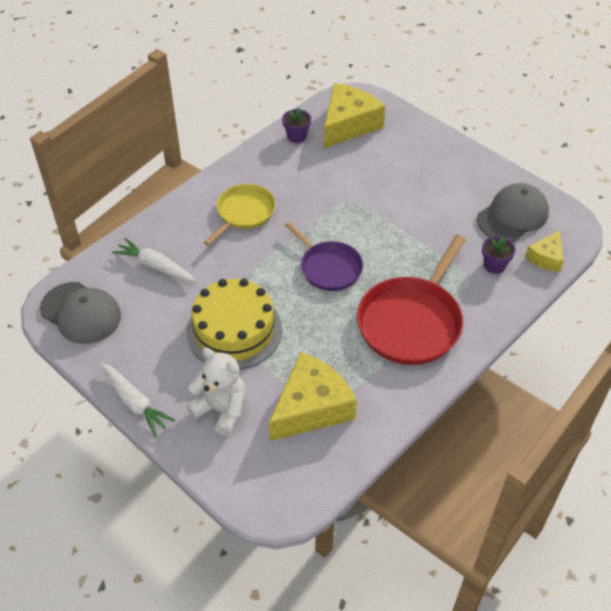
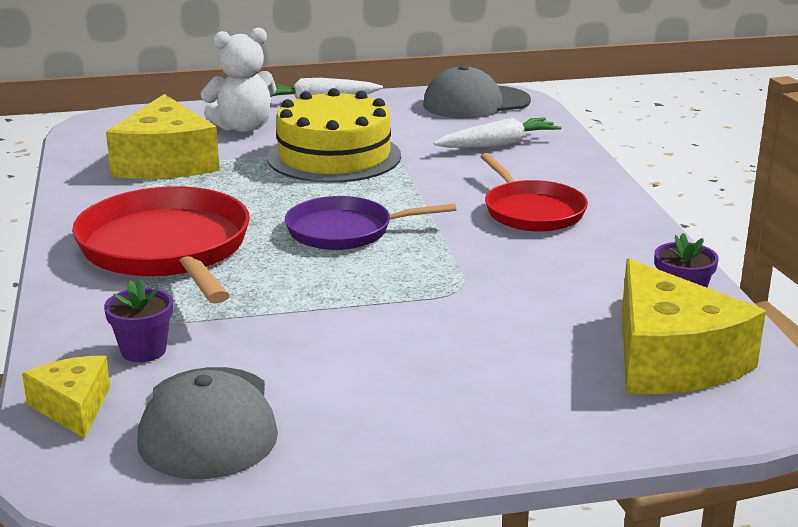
camera: 125 degrees right, 25 degrees down
(244, 213) = (532, 211): yellow pan -> red pan

